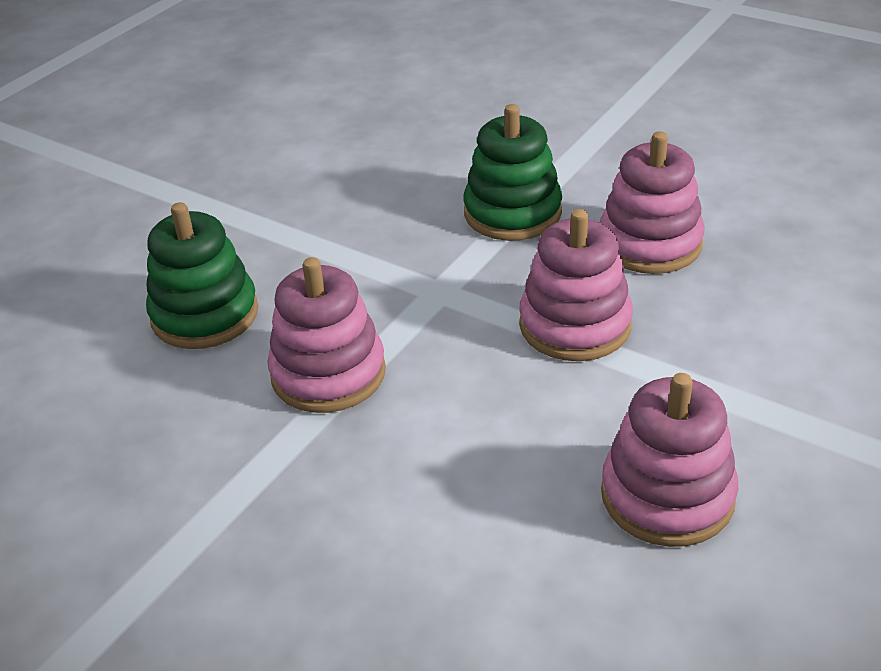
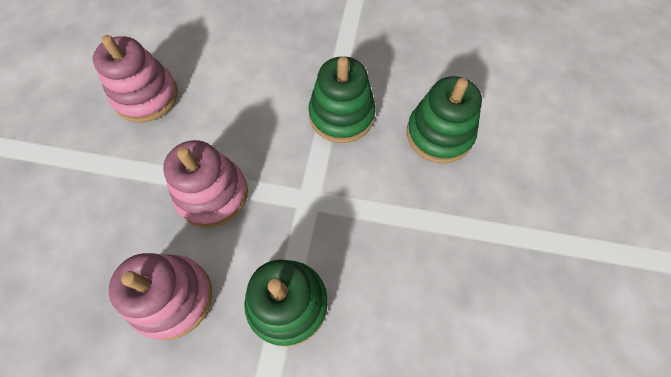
camera: 155 degrees right, 25 degrees up
(328, 373) = (341, 115): pink stacking toy -> green stacking toy

